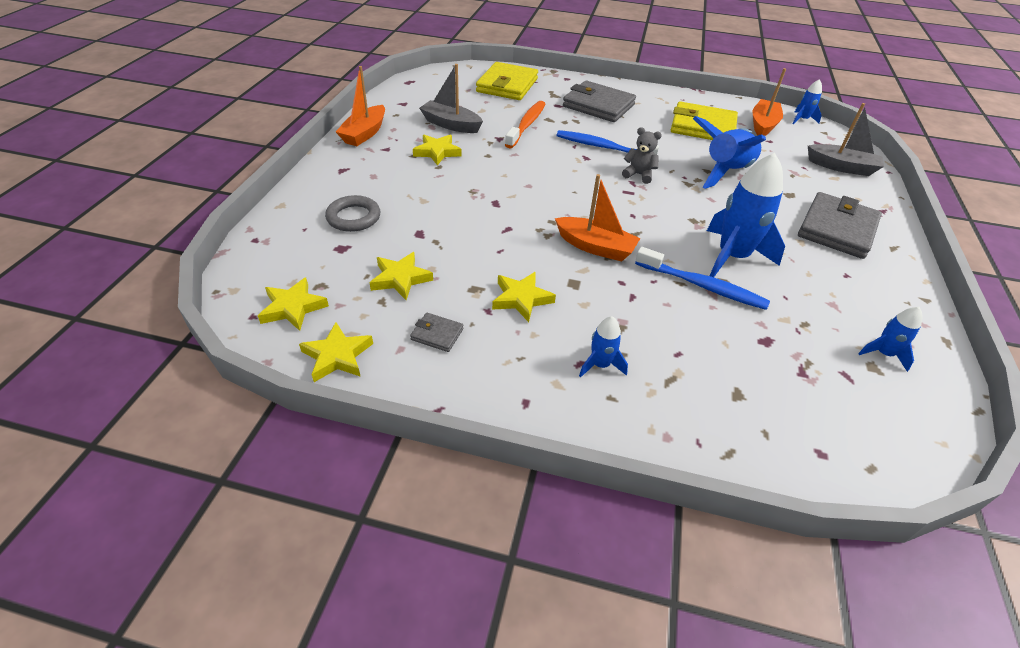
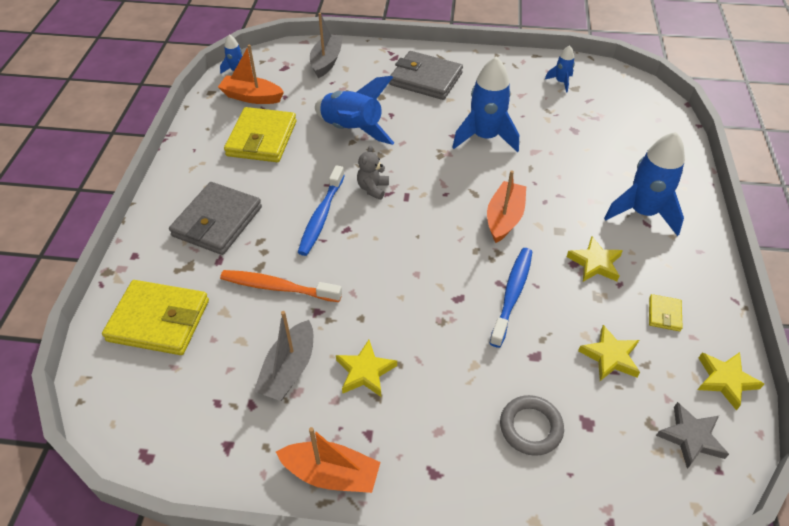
camera: 95 degrees left, 5 degrees up
(293, 307) = (691, 437): yellow star -> grey star
(437, 334) = (664, 314): grey wallet -> yellow wallet
(600, 365) = (642, 212): blue rocket -> blue rocket, size x2.04
(702, 286) = (529, 156): blue toothbrush -> blue toothbrush (512, 294)

